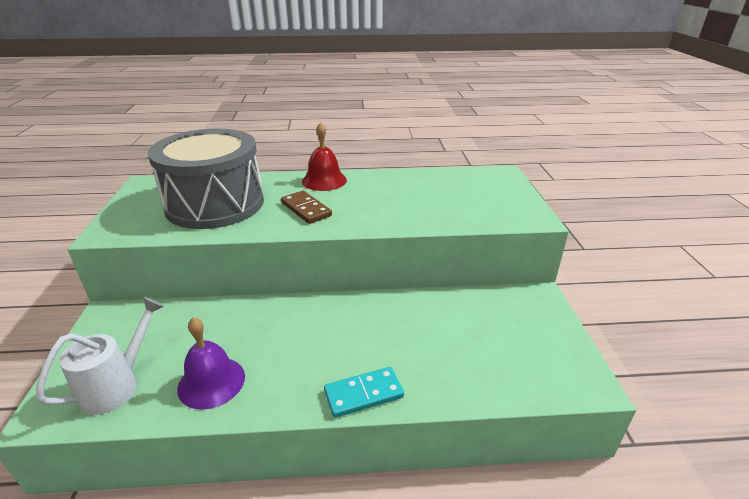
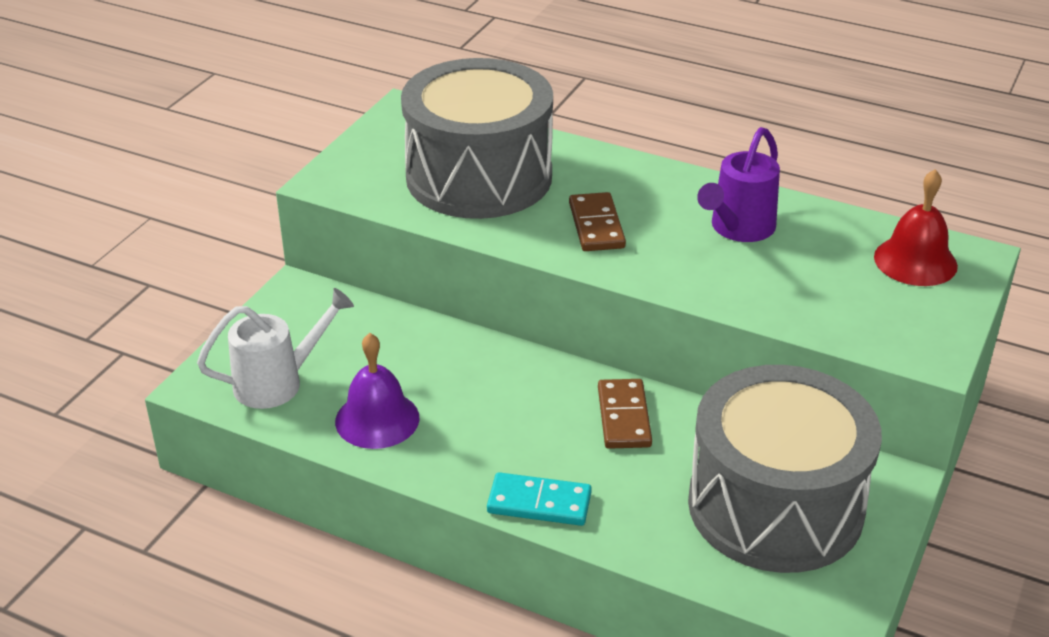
camera: 30 degrees right, 5 degrees up
(324, 180) = (659, 181): red bell -> red bell (915, 261)
(375, 316) = (623, 417): none -> brown domino
(384, 190) = (738, 229): none -> purple watering can
(498, 334) = (775, 506): none -> grey drum

